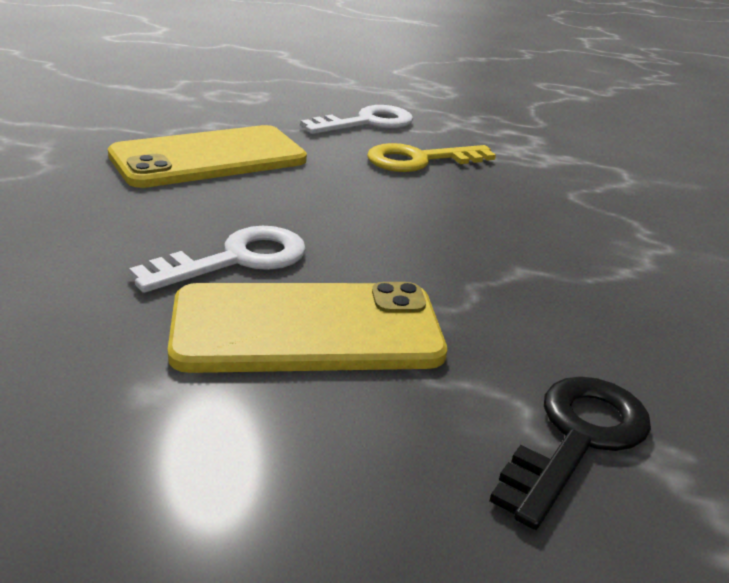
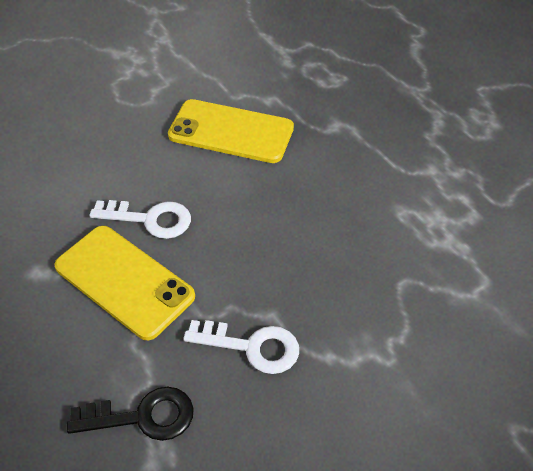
camera: 50 degrees right, 20 degrees up
(367, 123) = (368, 141): white key -> white key (252, 346)
(420, 160) = (349, 196): yellow key -> none

